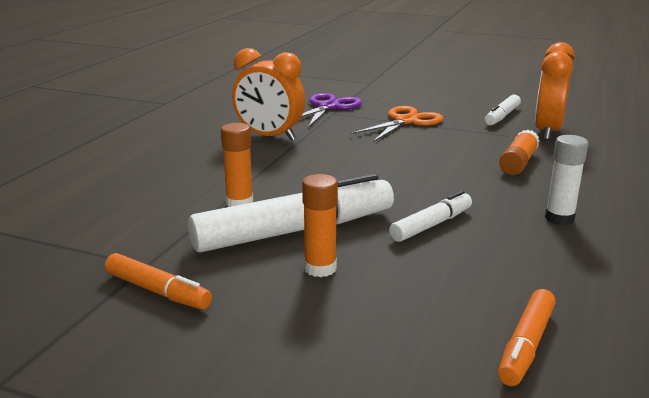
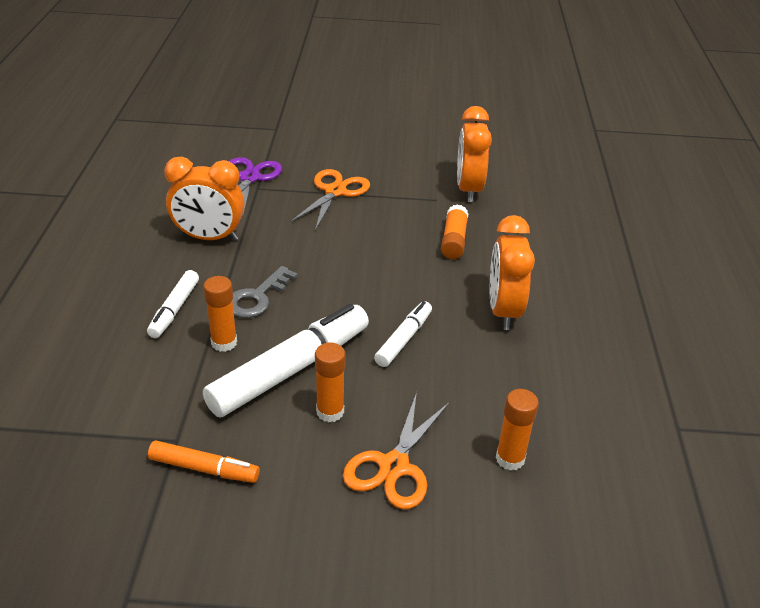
camera: 20 degrees left, 15 degrees up
(291, 178) = (257, 297): none -> grey key
(371, 326) = (394, 466): none -> orange scissors
(502, 116) = (422, 170): white marker -> white marker (175, 309)
(526, 345) = (510, 459): orange marker -> orange glue stick
(559, 218) = (503, 311): white glue stick -> orange clock

